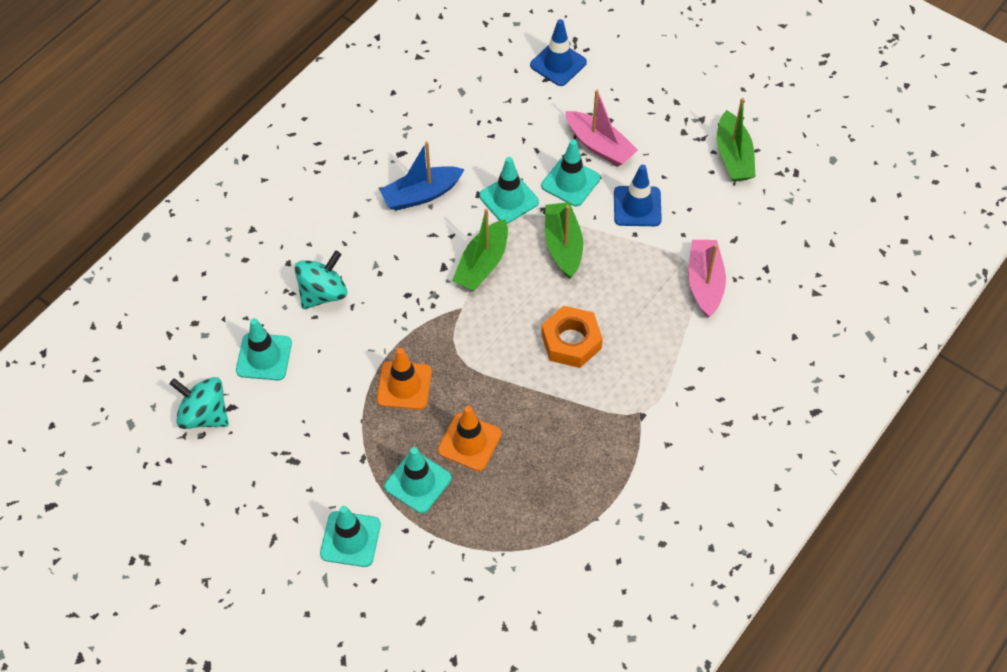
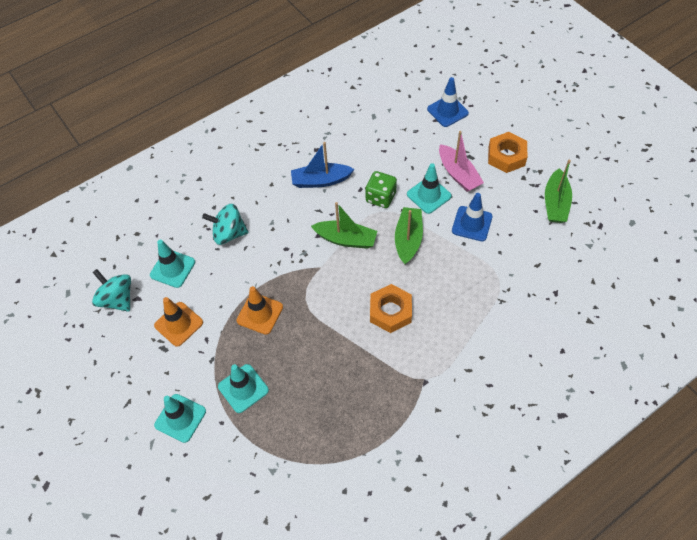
camera: 20 degrees right, 0 degrees up
(323, 293) = (229, 233): turquoise spinning top -> turquoise spinning top turned 150 degrees counterclockwise
(469, 442) = (291, 368): orange traffic cone -> orange traffic cone (178, 324)
(482, 264) = (346, 239): green boat -> green boat turned 120 degrees counterclockwise
(509, 199) = (380, 197): turquoise traffic cone -> green dice
(653, 108) = (506, 156): none -> orange nut
(704, 283) = (505, 292): pink boat -> none

